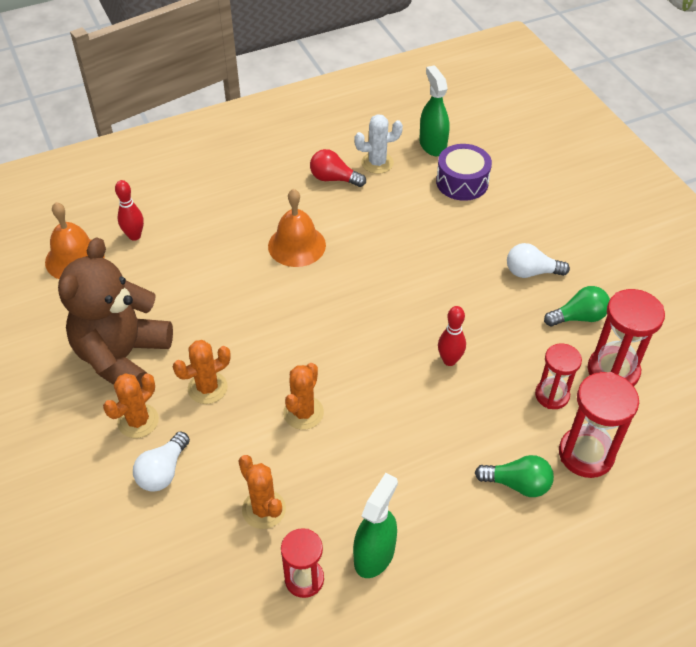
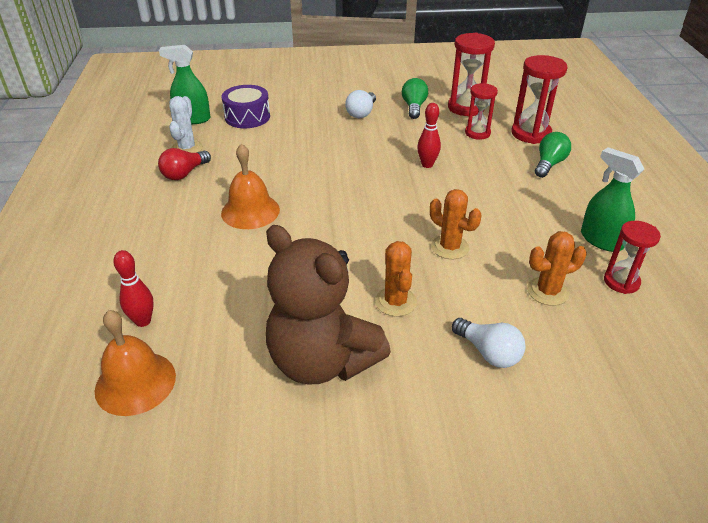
camera: 70 degrees left, 10 degrees down
(138, 421) = (417, 362): orange cactus -> none

